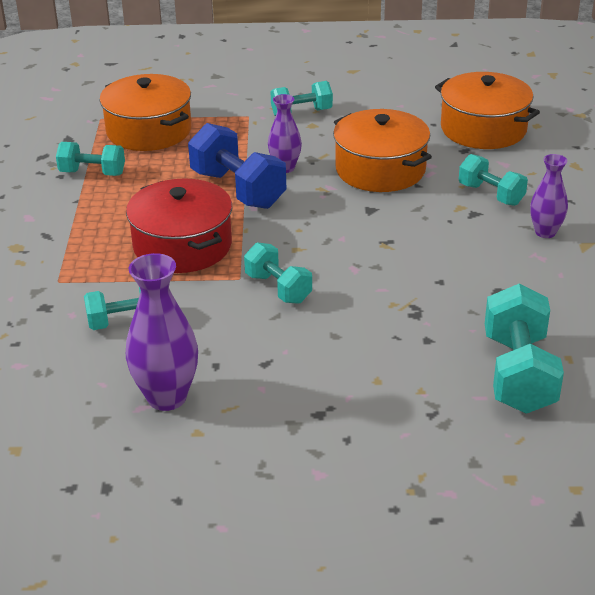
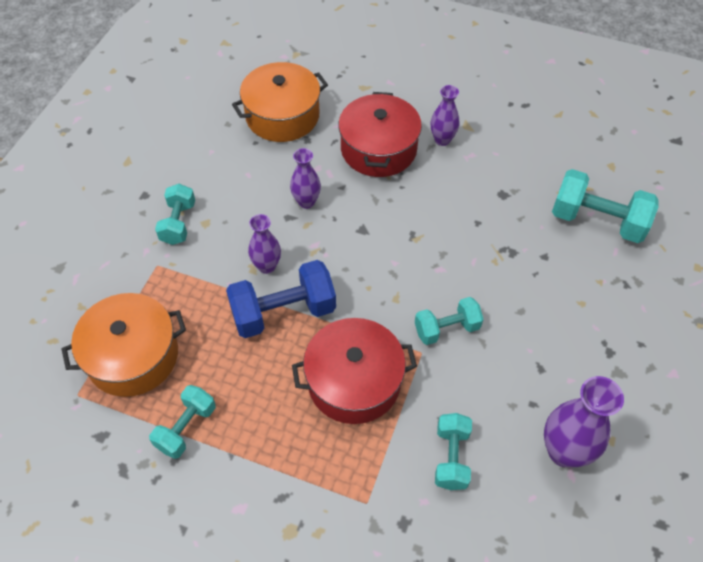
camera: 70 degrees left, 20 degrees up
(380, 169) = (306, 202): orange pot -> purple vase
(491, 194) = (378, 149): turquoise dumbbell -> red pot

